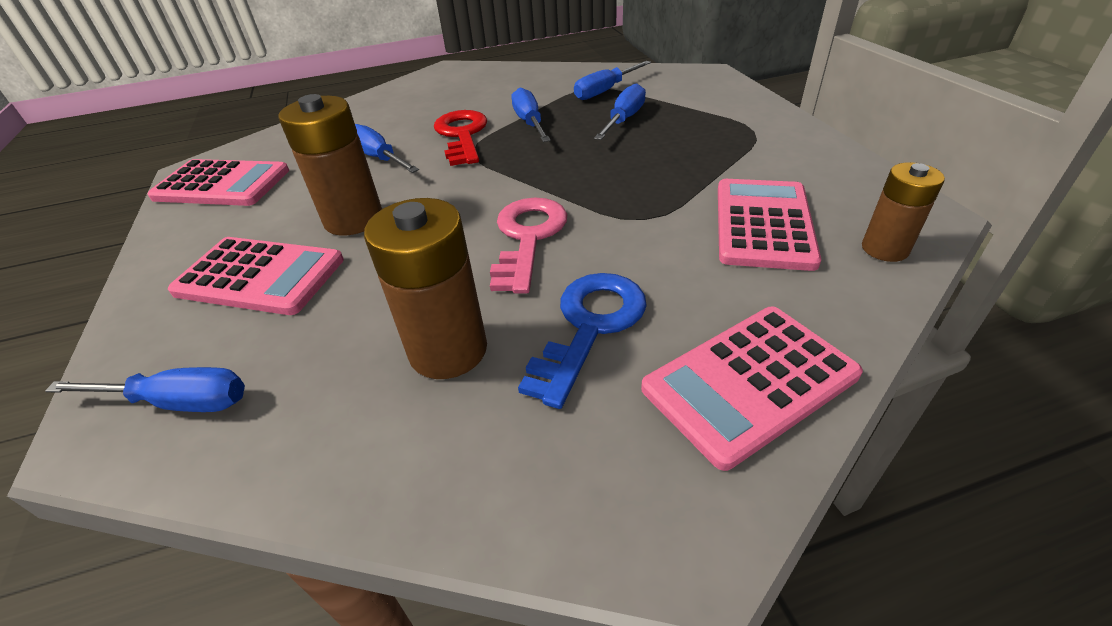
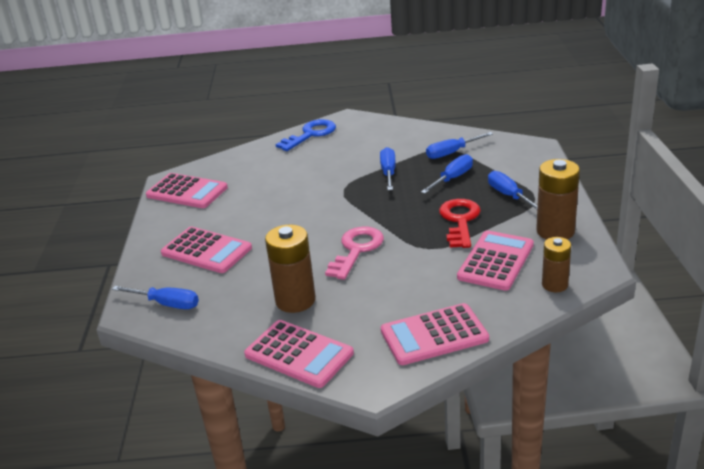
camera: 15 degrees right, 10 degrees down
(353, 219) = (261, 225): brown battery -> brown battery (555, 231)
(379, 158) = (284, 186): blue screwdriver -> blue screwdriver (509, 196)
(462, 135) = (340, 176): red key -> red key (460, 220)
(491, 483) = (299, 354): none -> pink calculator
(590, 326) = (370, 300): blue key -> blue key (311, 134)

